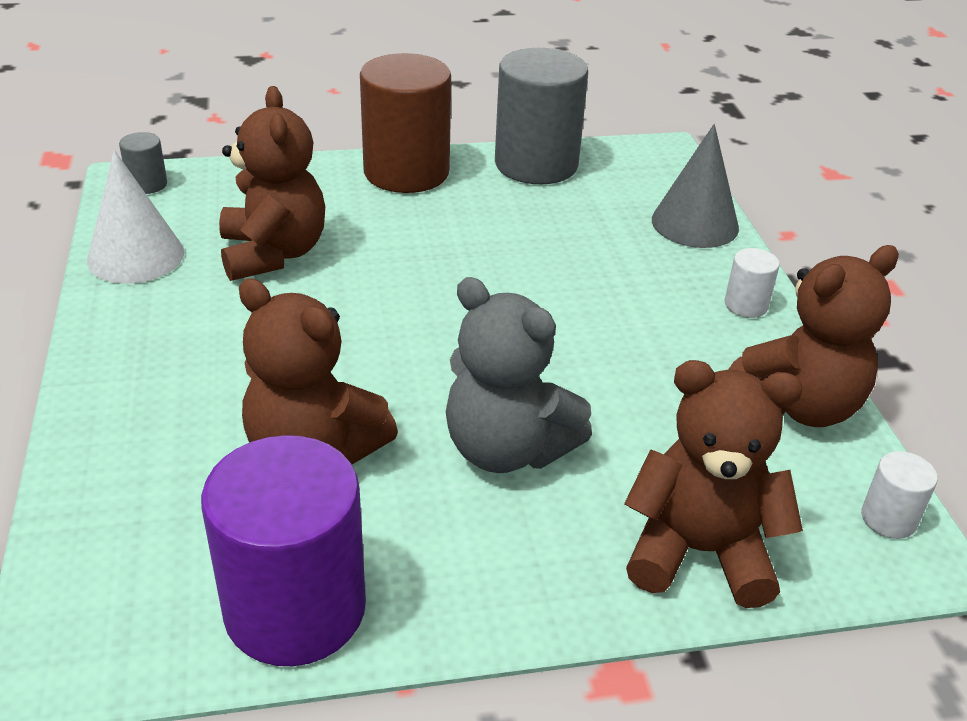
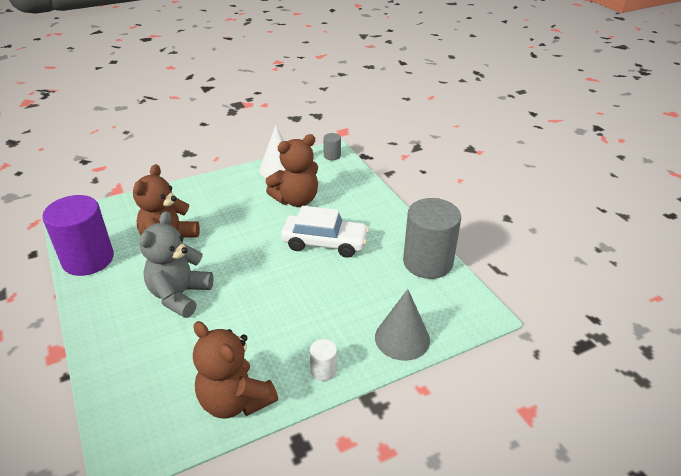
camera: 75 degrees right, 0 degrees up
(406, 172) = (388, 220): brown cylinder -> none
(433, 246) = (325, 243): none -> white car
(699, 551) = (121, 368): brown teddy bear -> none
(888, 518) = (149, 445): white cylinder -> none

